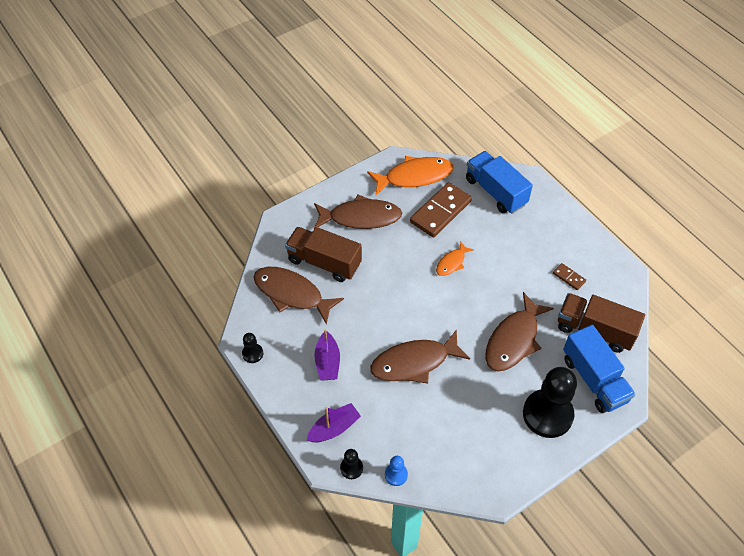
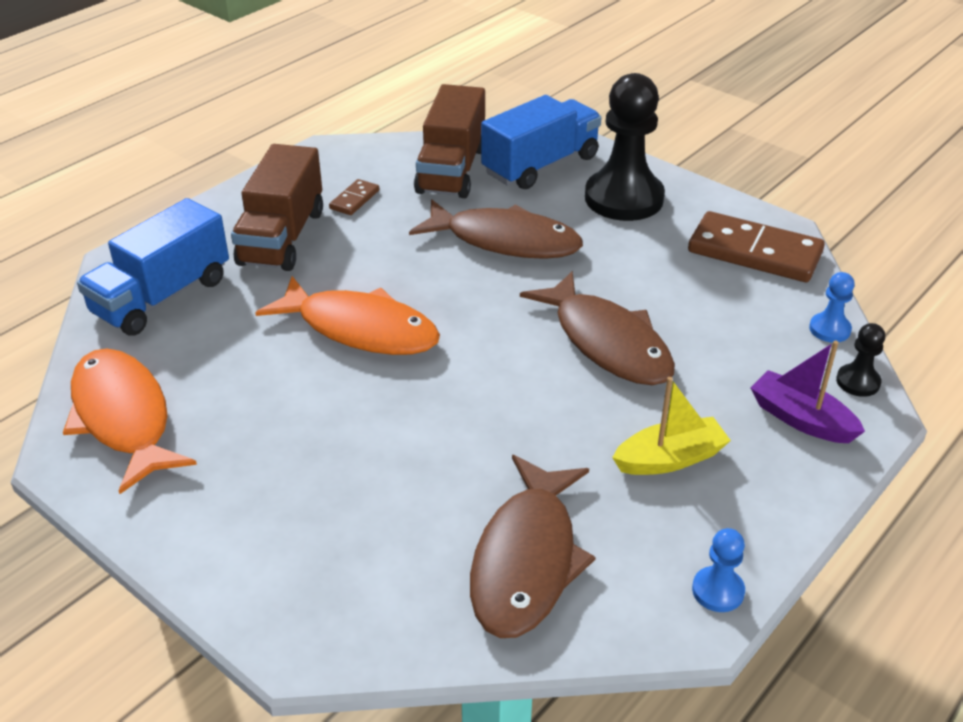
camera: 105 degrees left, 15 degrees down
(252, 353) = (718, 591): black pawn -> blue pawn
(324, 262) = (416, 522): brown truck -> brown truck (282, 237)
(327, 362) = (670, 459): purple boat -> yellow boat
(361, 217) = (264, 485): brown fish -> none
(441, 212) = (227, 362): brown domino -> brown domino (754, 252)
(452, 263) = (360, 329): orange fish -> orange fish, size x1.91

